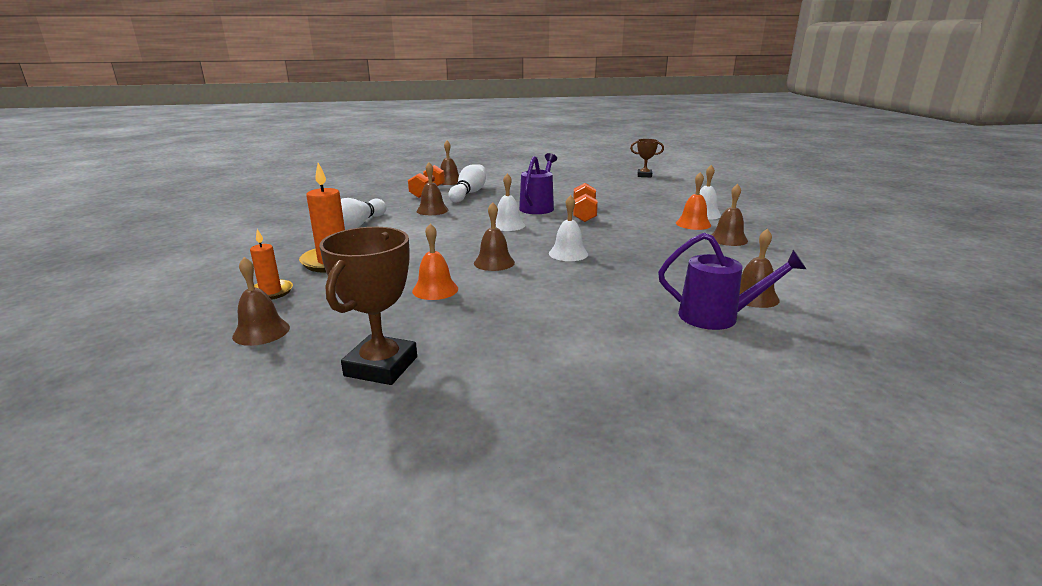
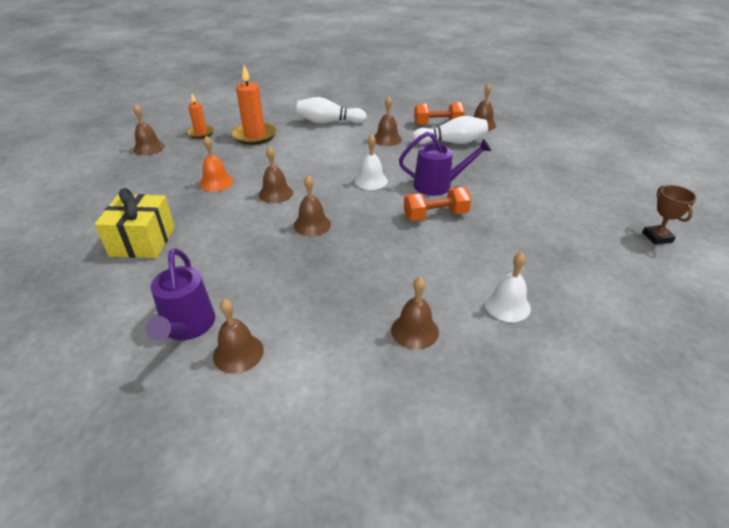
camera: 70 degrees right, 15 degrees up
(381, 366) = (108, 193): brown trophy -> none
(544, 338) = (143, 241): none -> yellow gift
(568, 253) = (312, 224): white bell -> brown bell
(693, 224) = (457, 297): orange bell -> none

